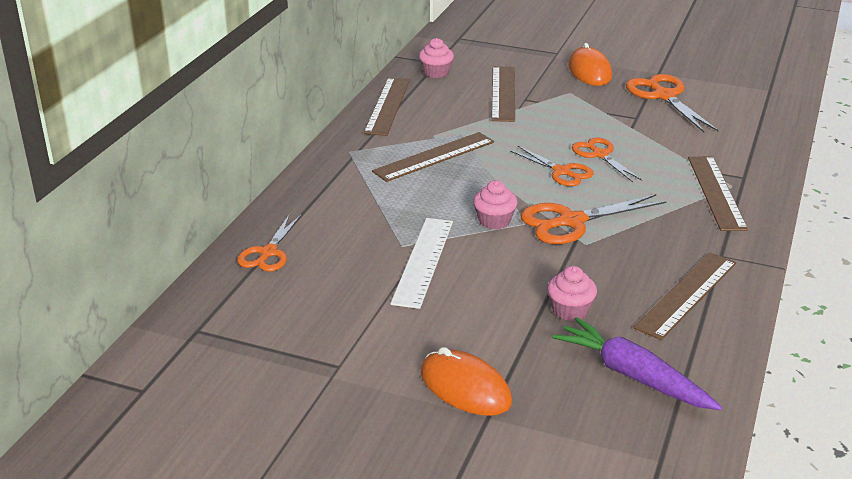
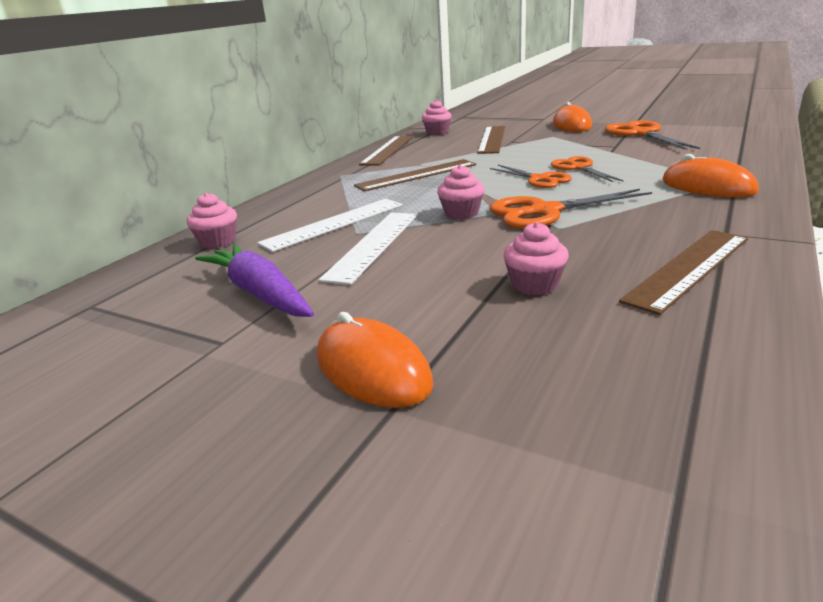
camera: 10 degrees right, 5 degrees down
(268, 253) = (218, 242): orange scissors -> pink cupcake
(374, 231) = (334, 224): none -> white ruler
(633, 376) = (621, 357): purple carrot -> purple carrot (260, 293)
(716, 192) = (707, 187): brown ruler -> orange mouse

